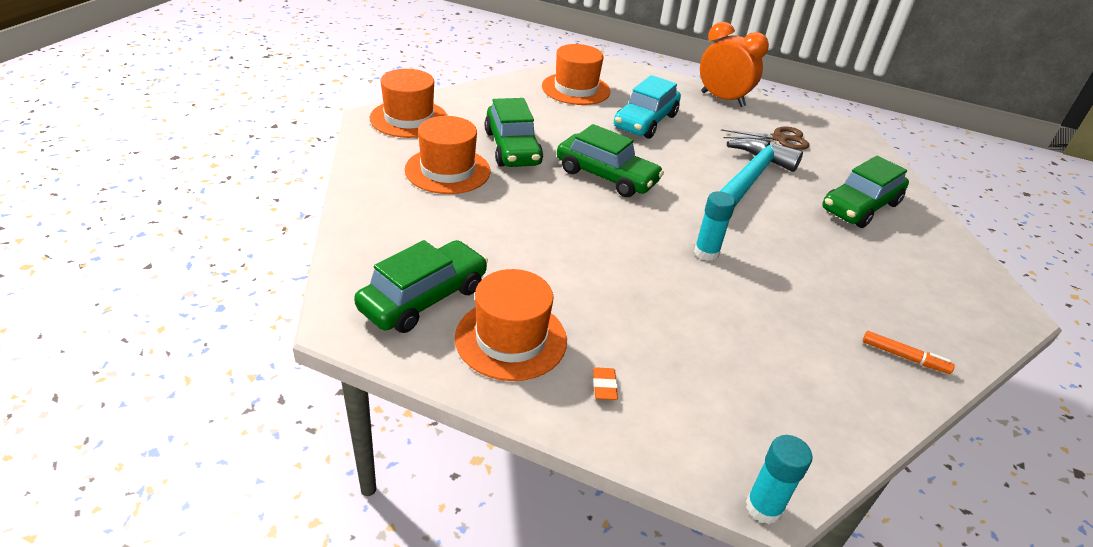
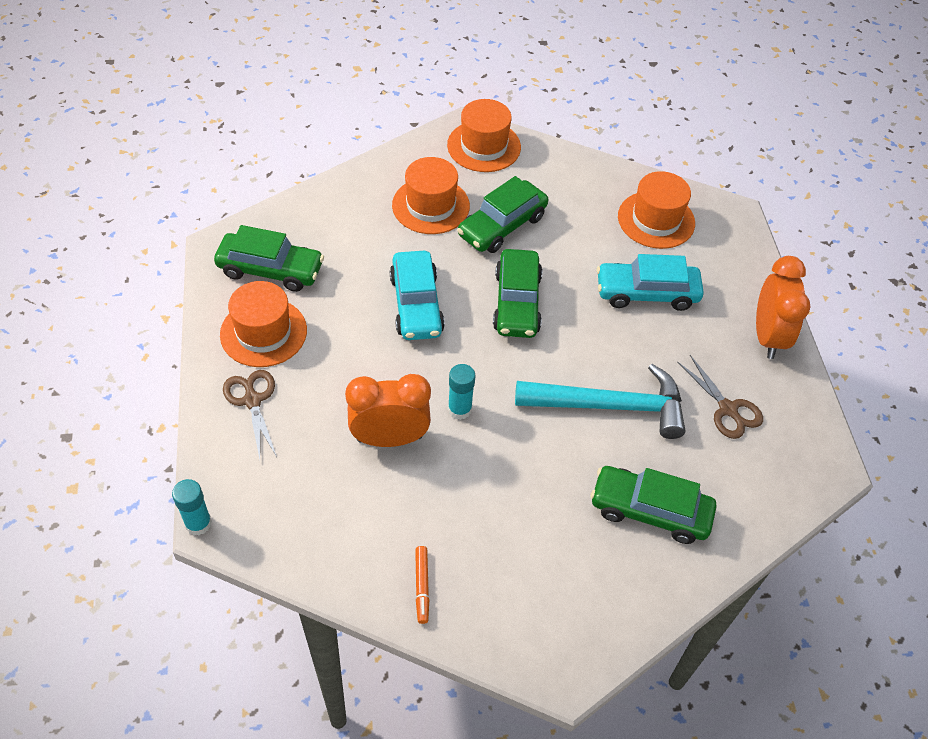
camera: 60 degrees right, 15 degrees up
(562, 226) = (416, 305): none -> turquoise car
(604, 386) = (252, 400): orange eraser -> brown scissors
(717, 307) = (389, 438): none -> orange clock

